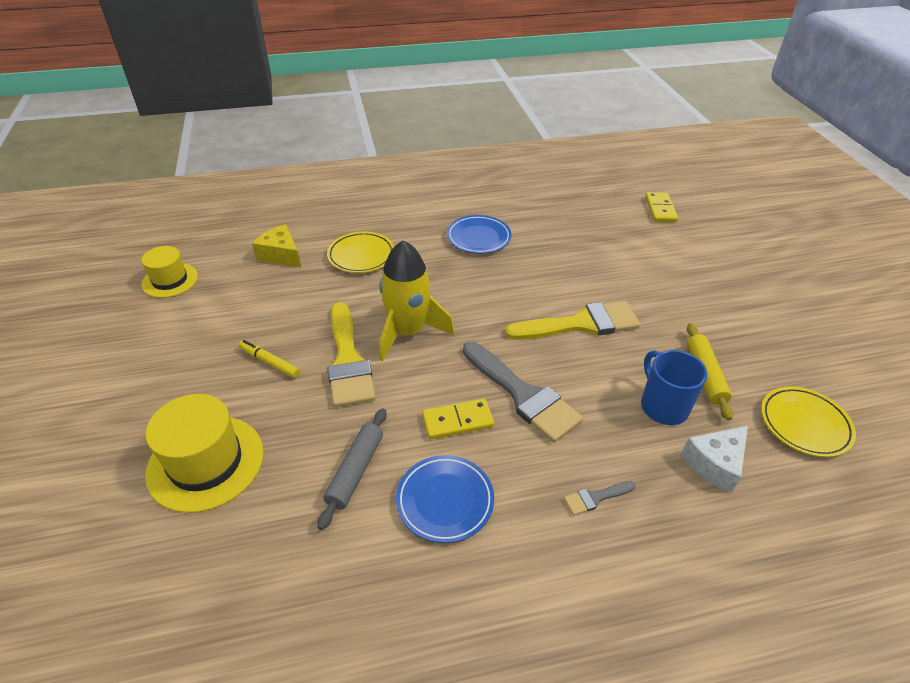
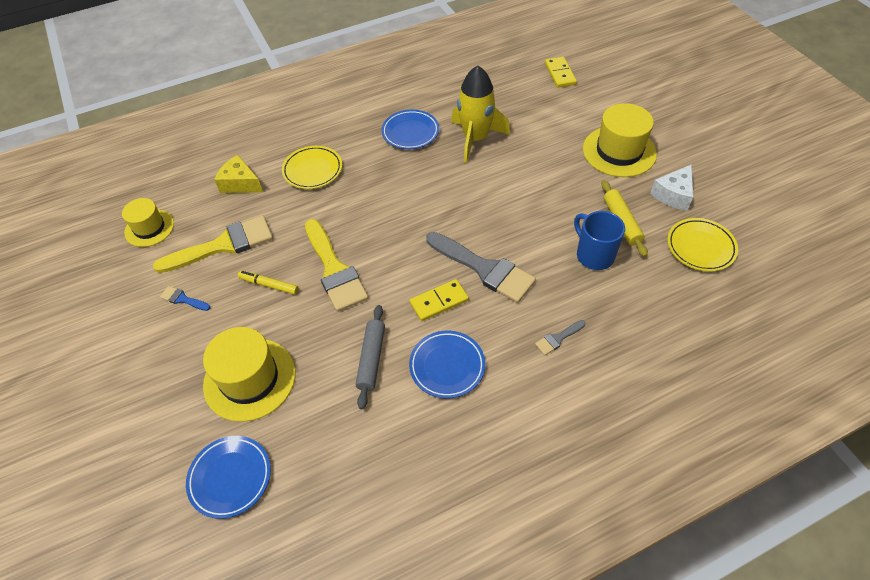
camera: 10 degrees left, 10 degrees up
(132, 579) = (230, 478): none -> blue plate
(171, 358) = (183, 299): none -> blue brush
(408, 332) = (376, 234): yellow rocket -> yellow rocket (475, 139)
(581, 324) = (516, 197): yellow brush -> yellow brush (223, 245)
(715, 297) = (619, 151): none -> yellow hat
(715, 464) = (640, 293): white cheese -> white cheese (673, 195)

